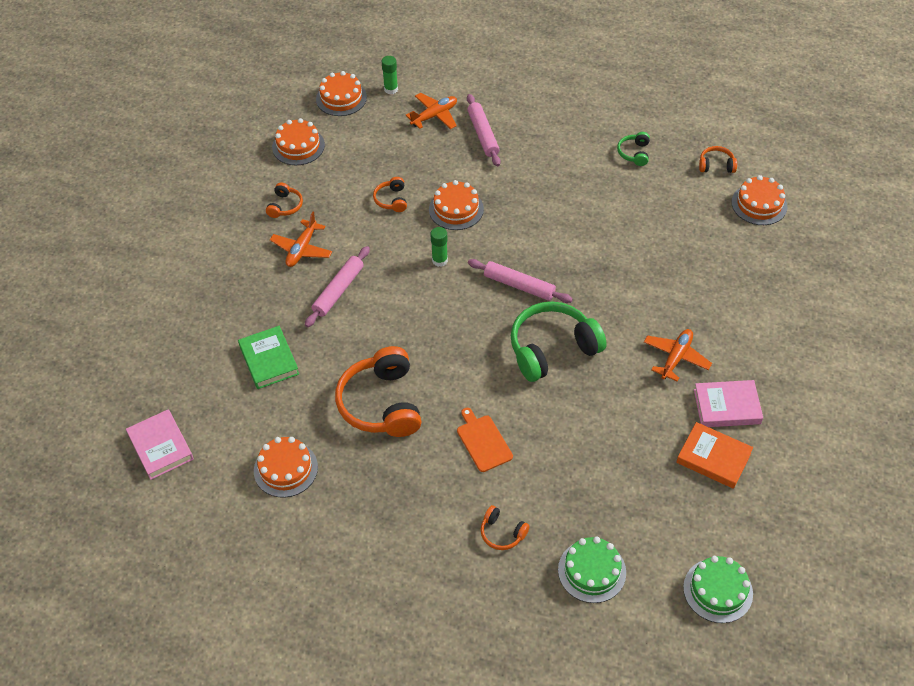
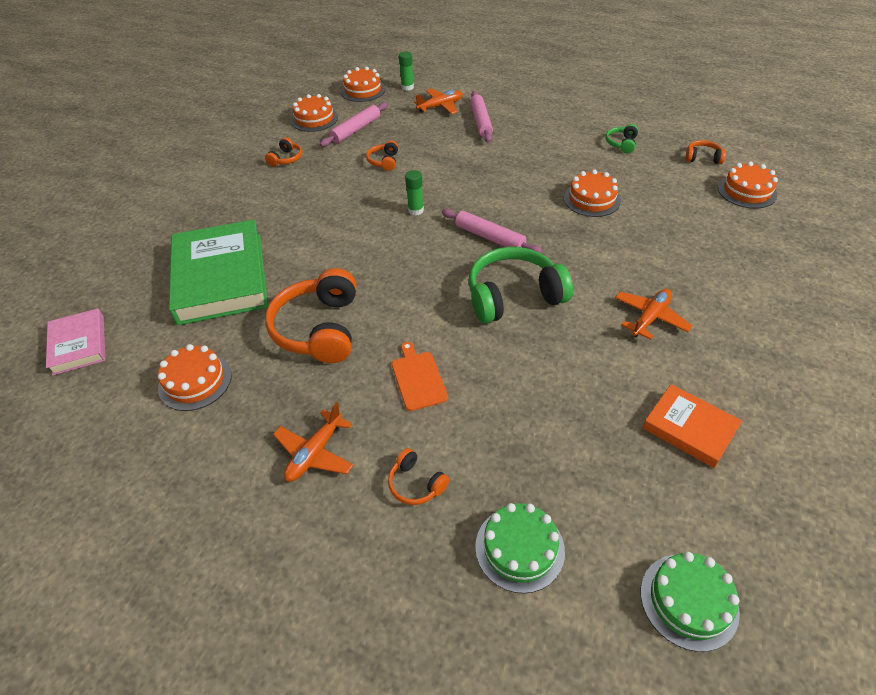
camera: 10 degrees right, 5 degrees down
(269, 360) = (221, 277): green book -> green book, size x1.89
(302, 249) = (289, 191): orange plane -> orange plane (315, 453)
(338, 291) = (310, 226): pink rolling pin -> pink rolling pin (356, 130)
(456, 209) = (442, 172): orange cake -> orange cake (592, 199)
(727, 406) = (708, 373): pink book -> none

